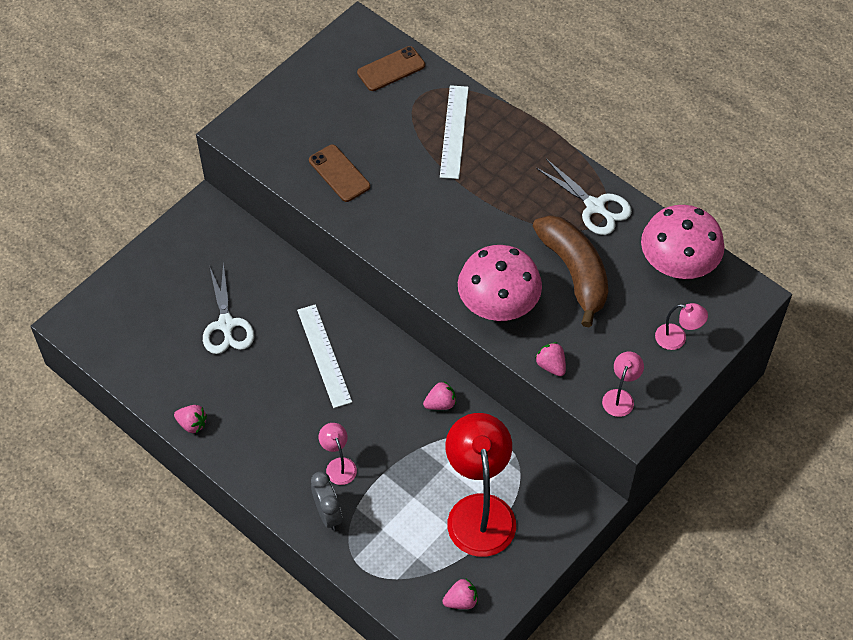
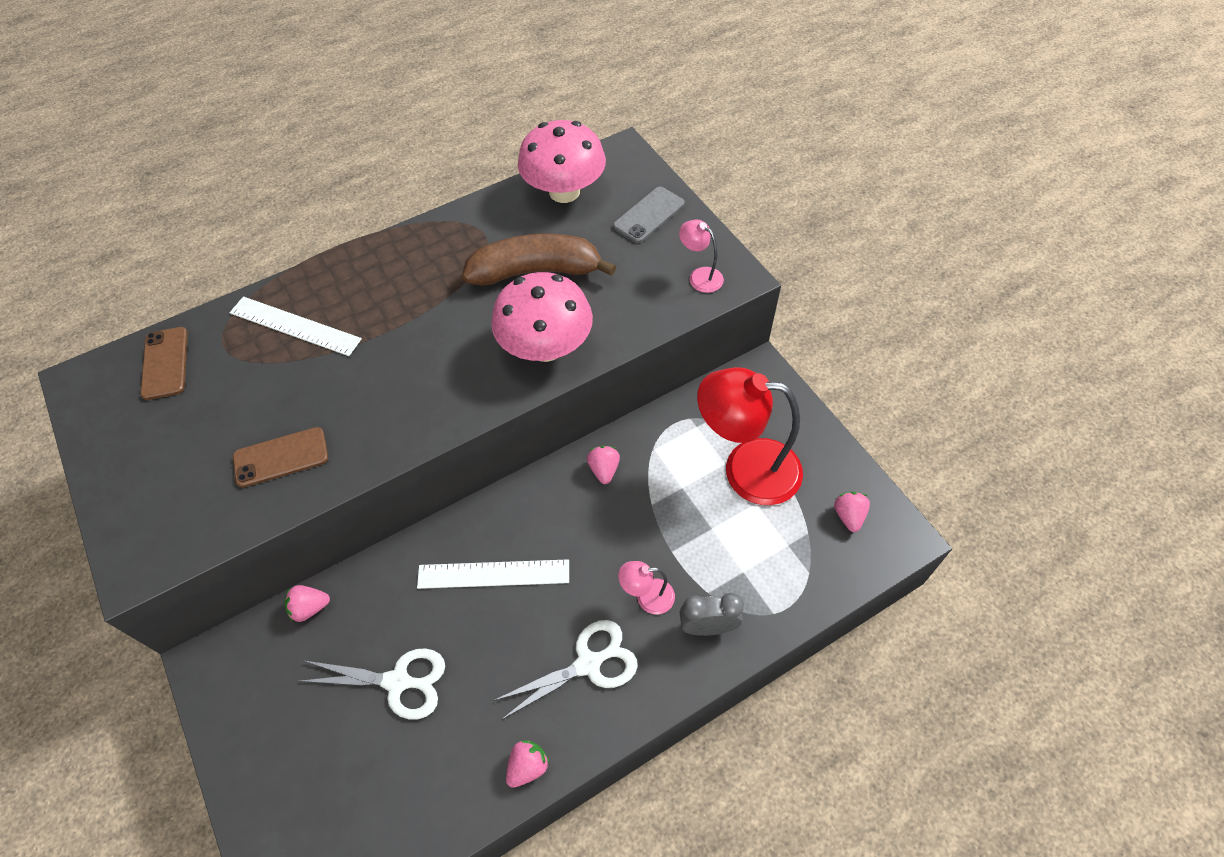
camera: 70 degrees left, 0 degrees up
(551, 365) = (641, 322): pink strawberry -> pink strawberry (310, 608)
(594, 206) = (464, 234): white scissors -> white scissors (588, 664)
(677, 338) = (649, 215): pink lamp -> grey phone

